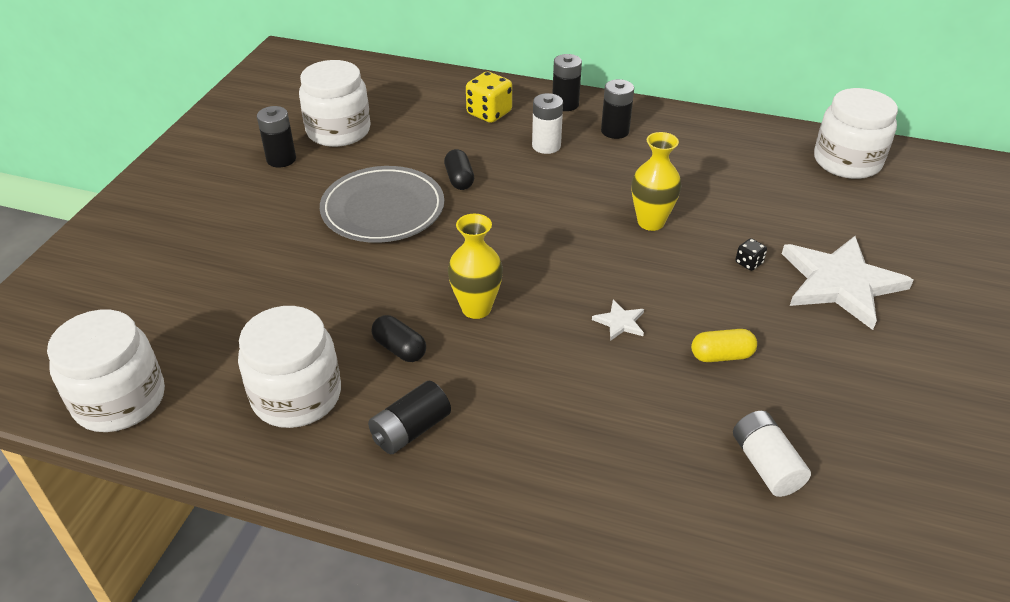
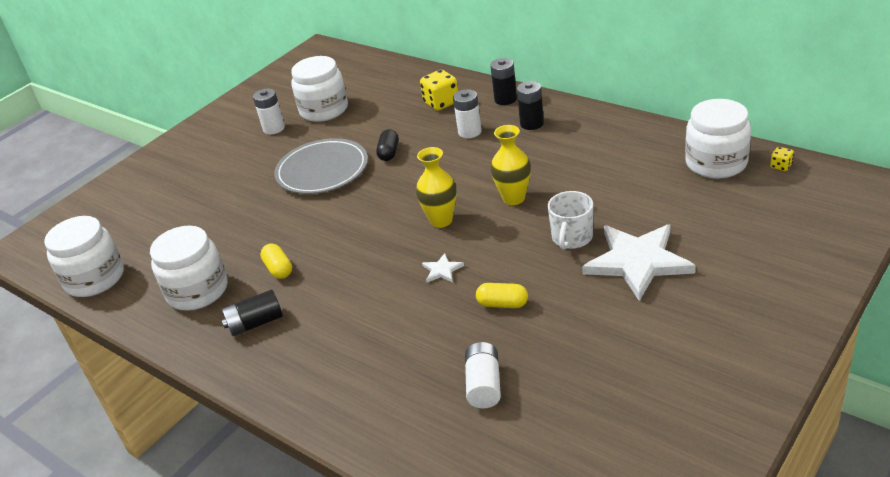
camera: 25 degrees right, 5 degrees down
(281, 159) = (274, 128): black battery -> white battery
(399, 348) = (279, 269): black capsule -> yellow capsule
(476, 308) = (345, 248): yellow vase -> yellow vase (441, 220)
(748, 263) = (571, 238): black dice -> white mug
(914, 160) = (781, 166): none -> yellow dice

